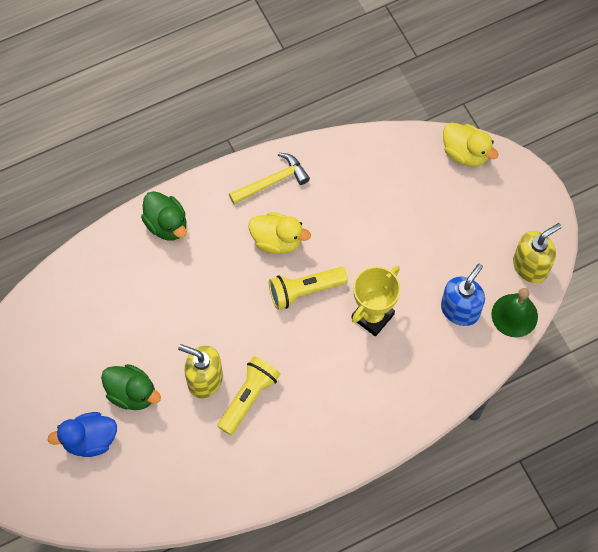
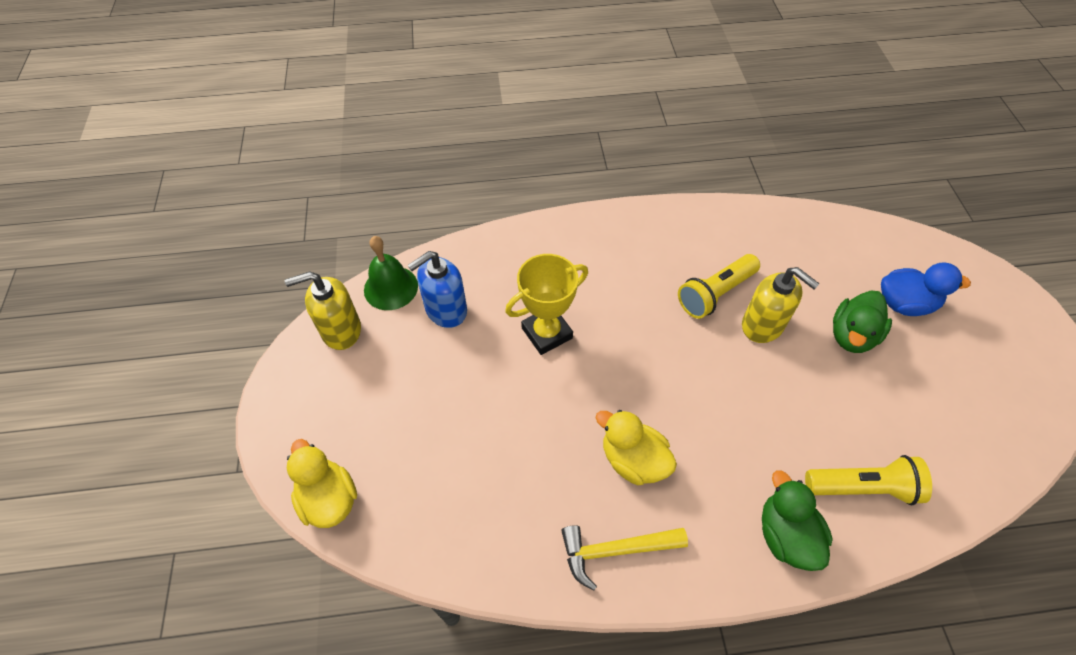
camera: 160 degrees left, 10 degrees down
(132, 393) = (852, 335): green duck -> green duck turned 105 degrees counterclockwise
(305, 291) = (617, 385): yellow flashlight -> yellow flashlight (863, 487)

